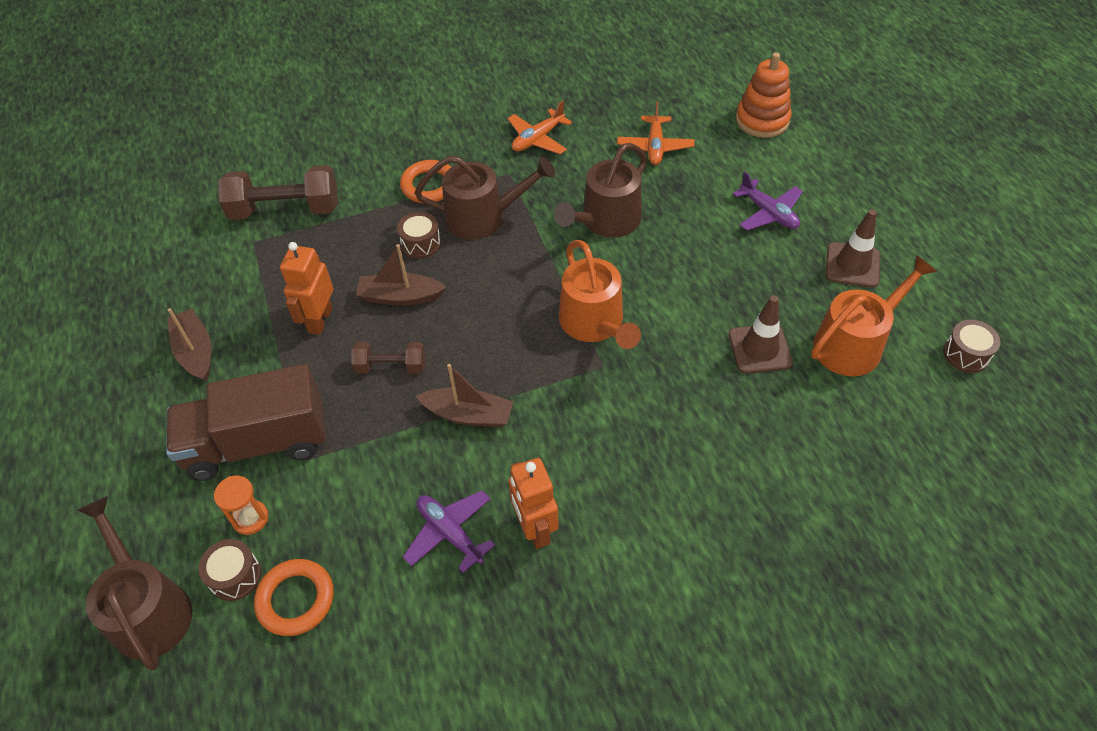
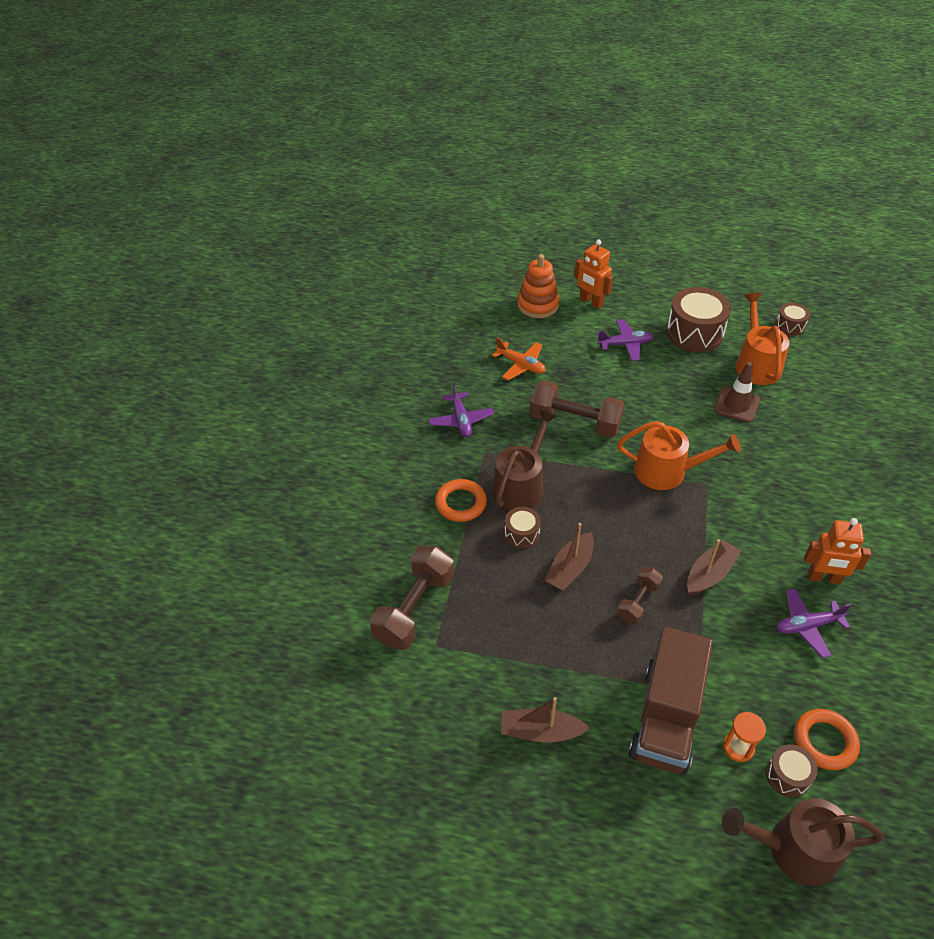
camera: 60 degrees left, 5 degrees down
(320, 320) = (561, 630): orange robot -> orange robot (591, 302)
(537, 139) = (461, 420): orange plane -> purple plane
(606, 221) = (575, 422): brown watering can -> brown dumbbell
(852, 265) = (694, 333): brown traffic cone -> brown drum

